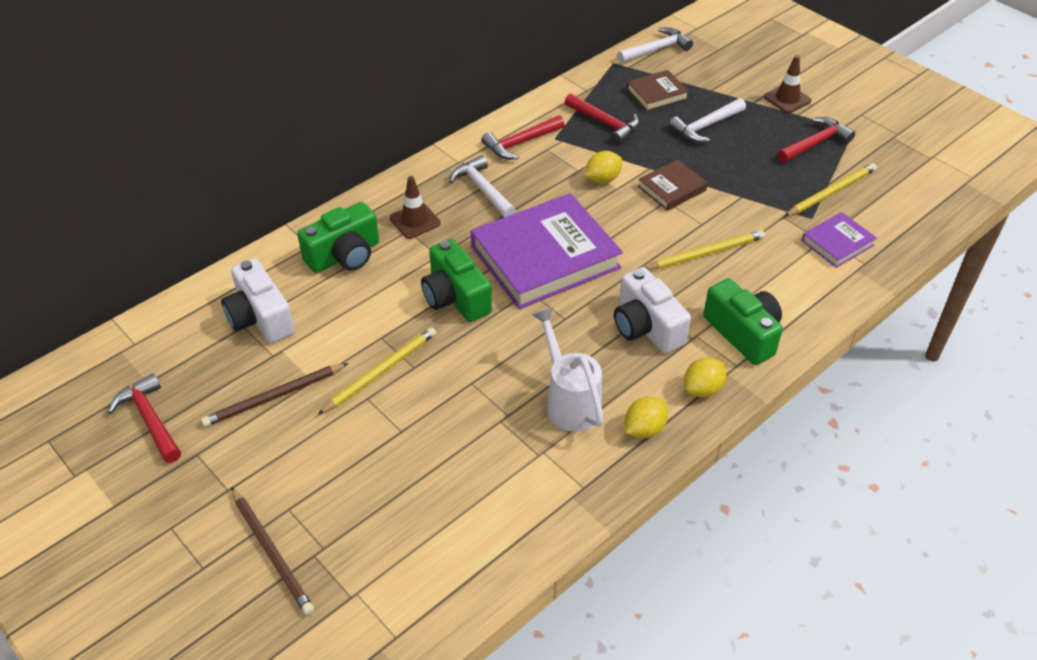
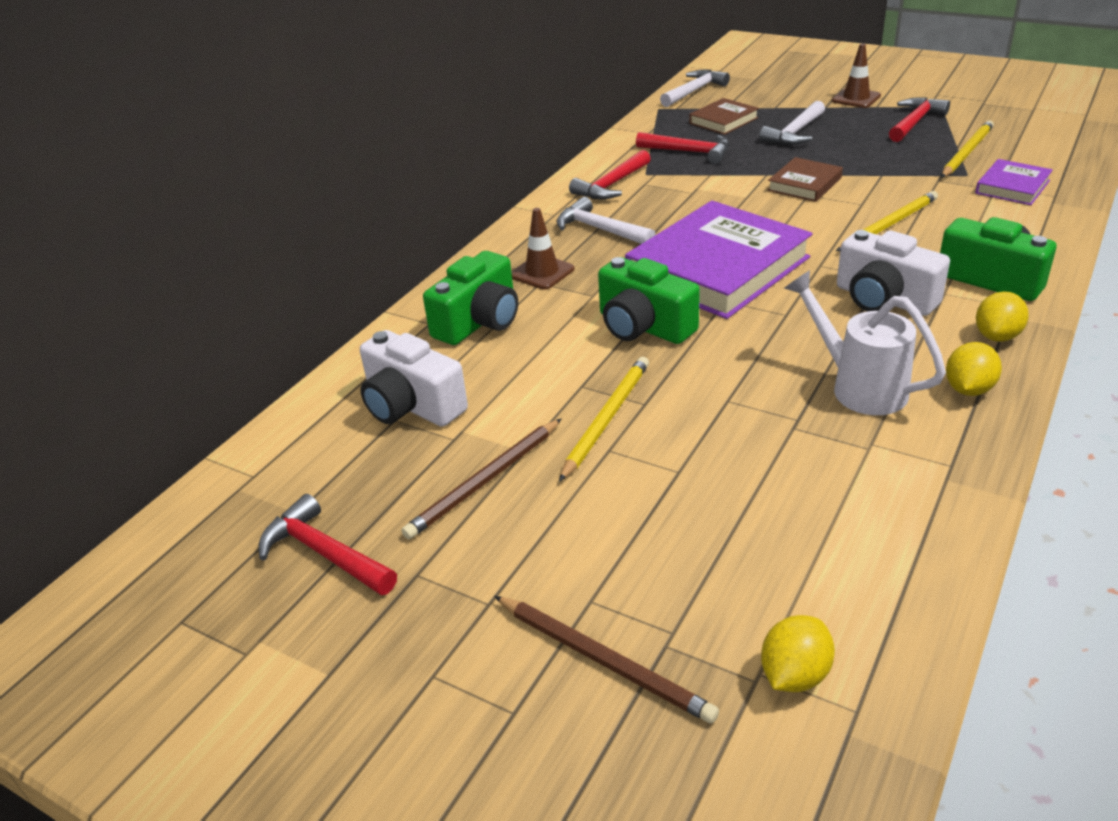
camera: 15 degrees left, 10 degrees down
(602, 179) = (725, 193): yellow lemon -> yellow lemon (794, 674)

